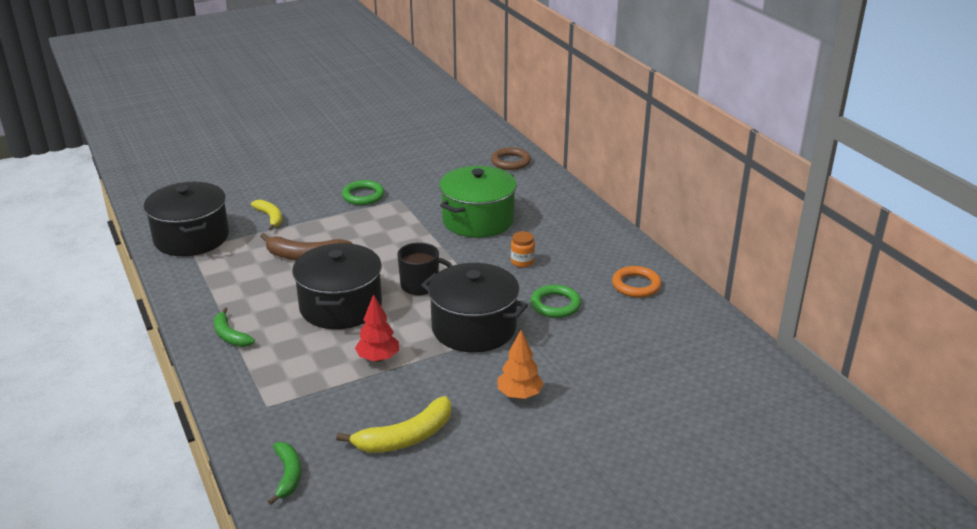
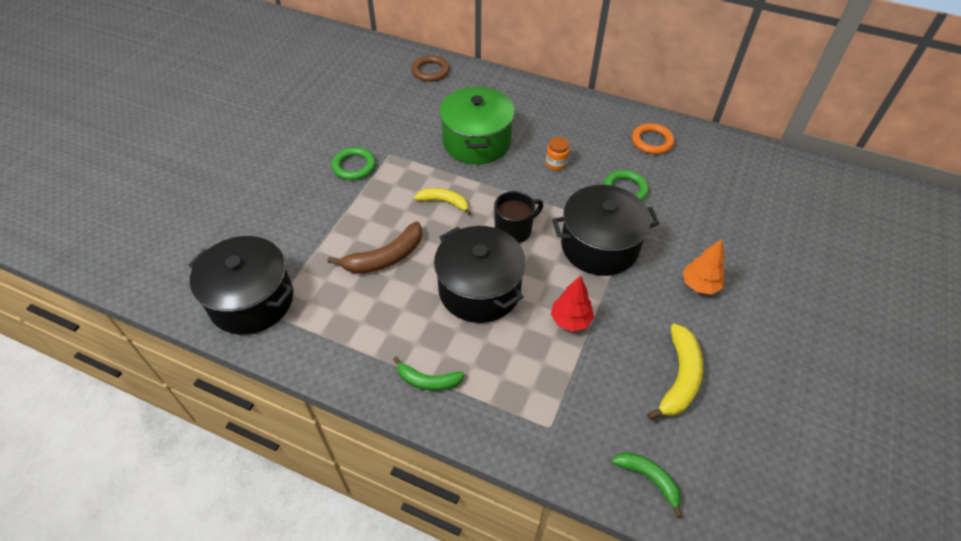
camera: 40 degrees left, 20 degrees up
(270, 217) = (299, 234): yellow banana -> yellow banana (444, 202)

